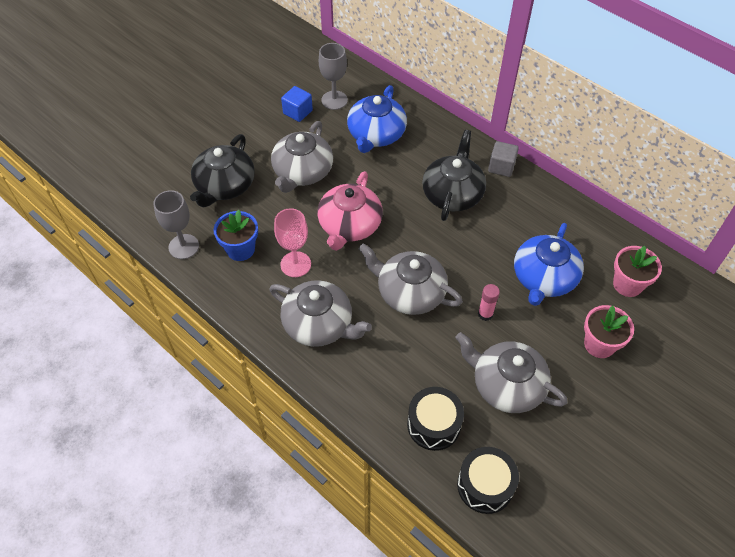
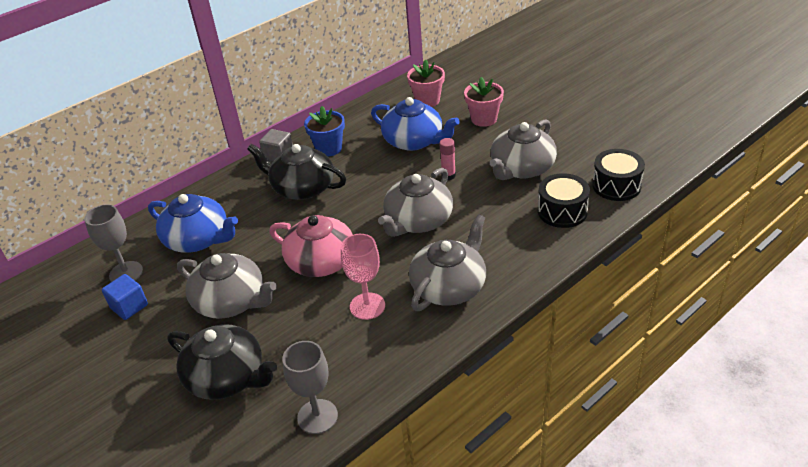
camera: 80 degrees left, 15 degrees down
(240, 249) = (335, 357): blue flower pot -> blue flower pot (328, 148)

